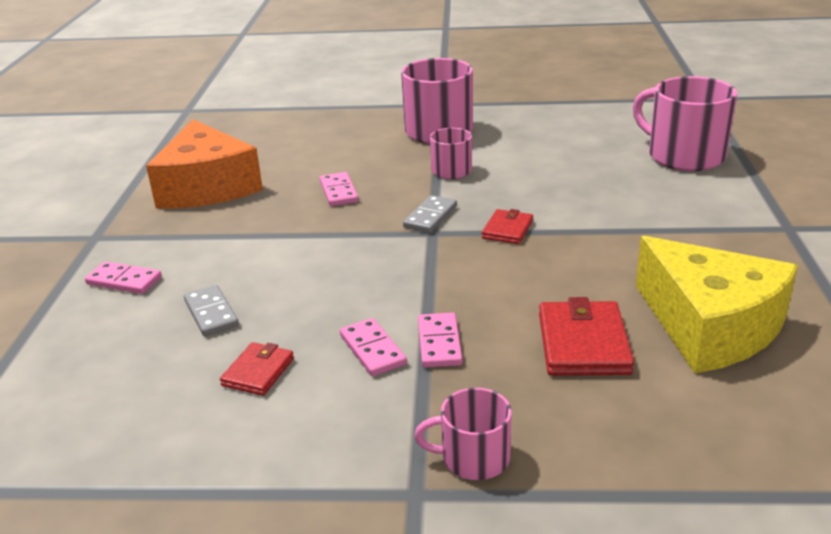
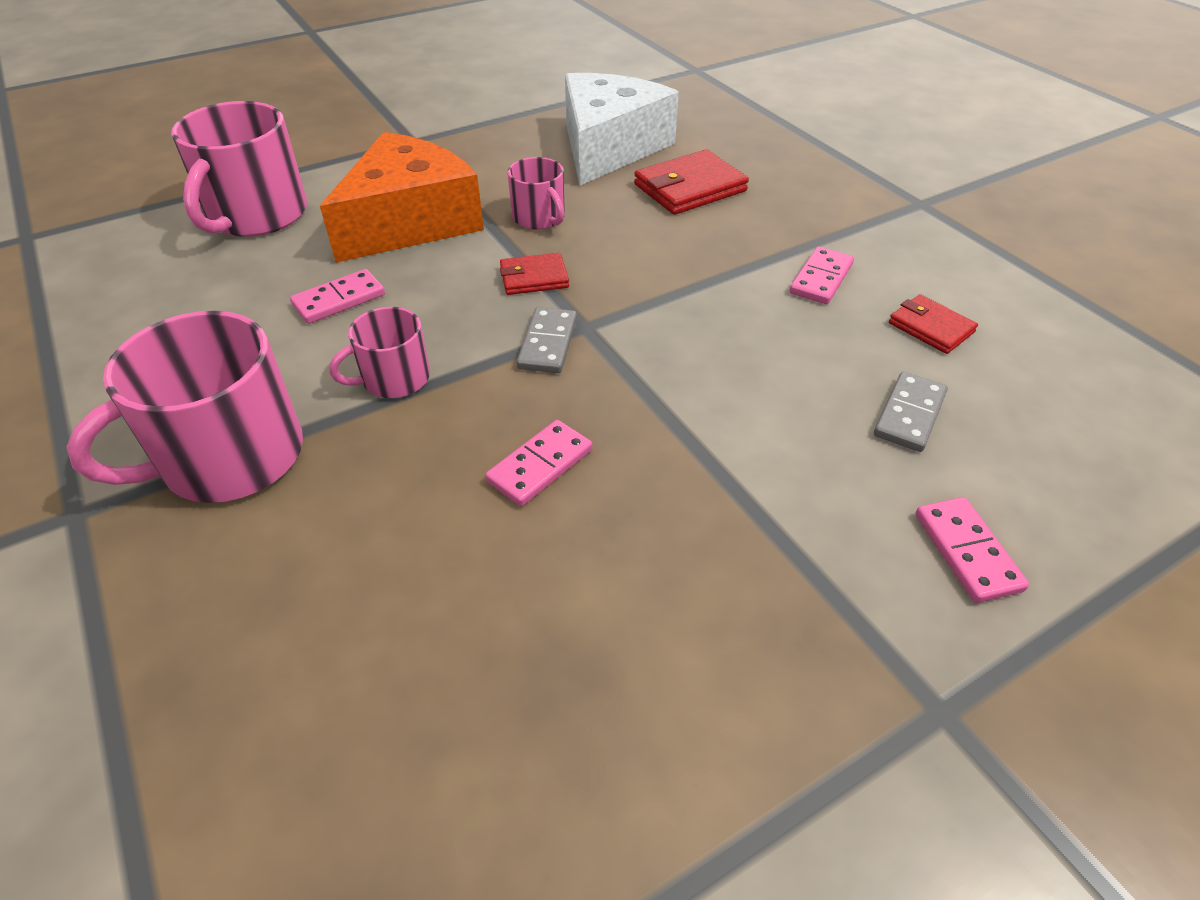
camera: 125 degrees left, 15 degrees up
(207, 187) = (650, 673): orange cheese -> orange cheese (410, 222)
(258, 372) = (930, 327): red wallet -> red wallet turned 60 degrees clockwise
(430, 217) = (548, 343): grey domino -> grey domino turned 75 degrees counterclockwise
(439, 343) = (769, 249): pink domino -> pink domino (339, 300)
(473, 458) = (863, 194): pink mug -> pink mug (539, 217)
(710, 326) = (609, 147): yellow cheese -> white cheese

